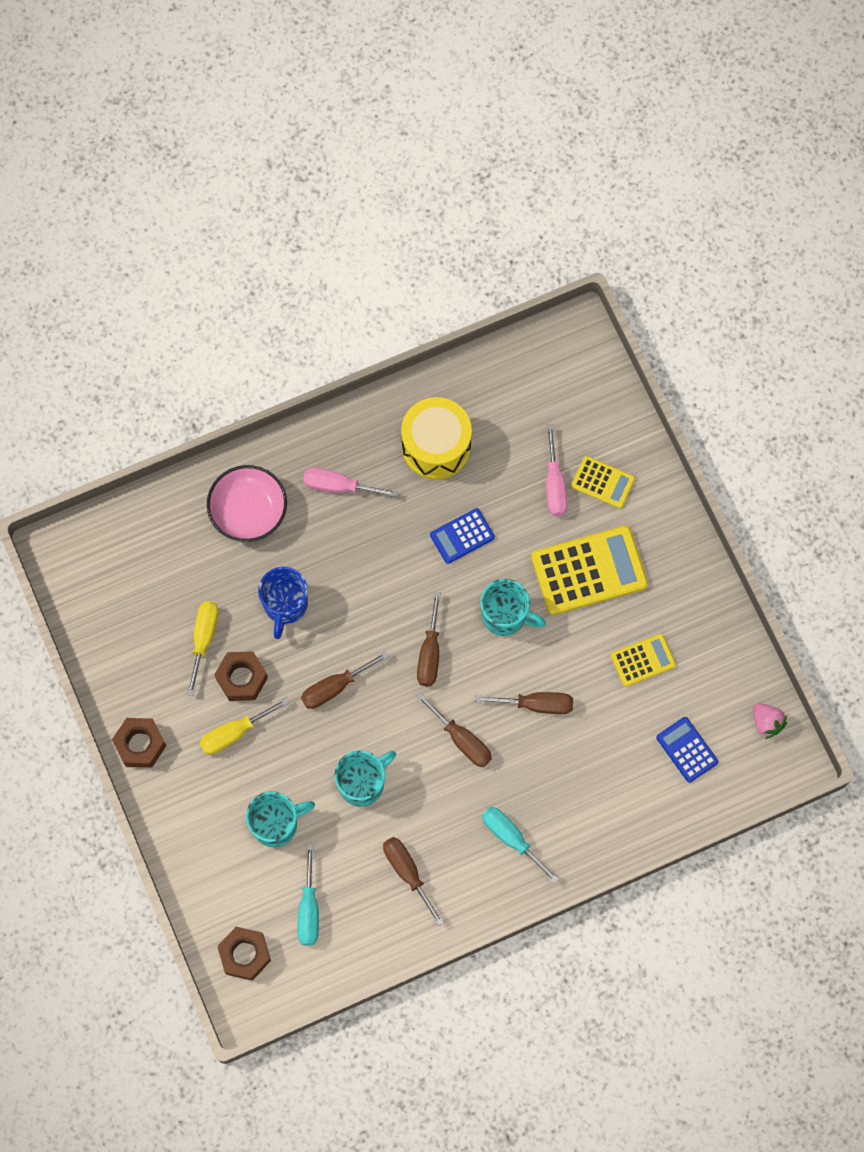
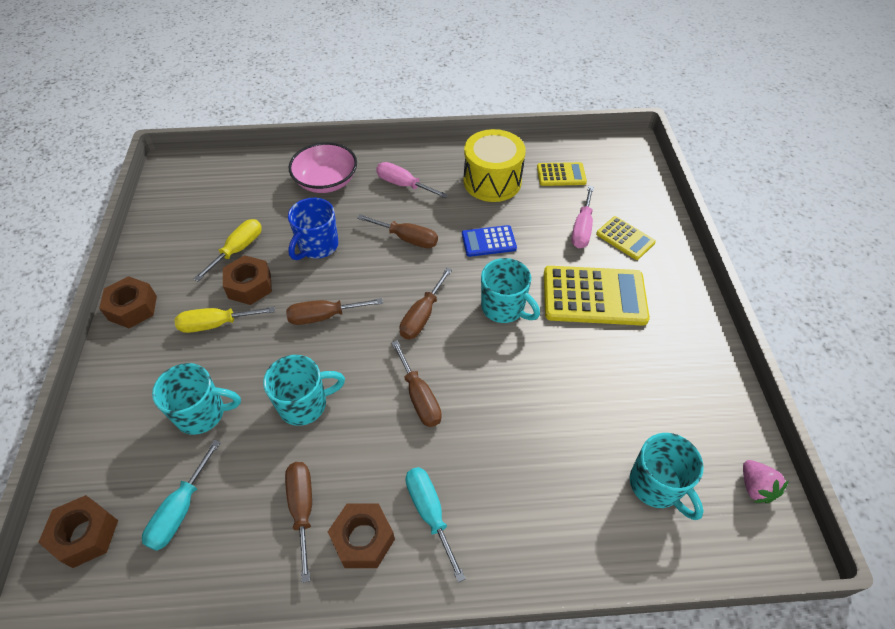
camera: 20 degrees right, 20 degrees down
(467, 878) = (363, 539): none -> brown nut
(536, 704) = (506, 389): brown screwdriver -> brown screwdriver (407, 239)
(643, 660) = (627, 384): yellow calculator -> yellow calculator (561, 175)
(687, 750) = (656, 485): blue calculator -> turquoise mug

